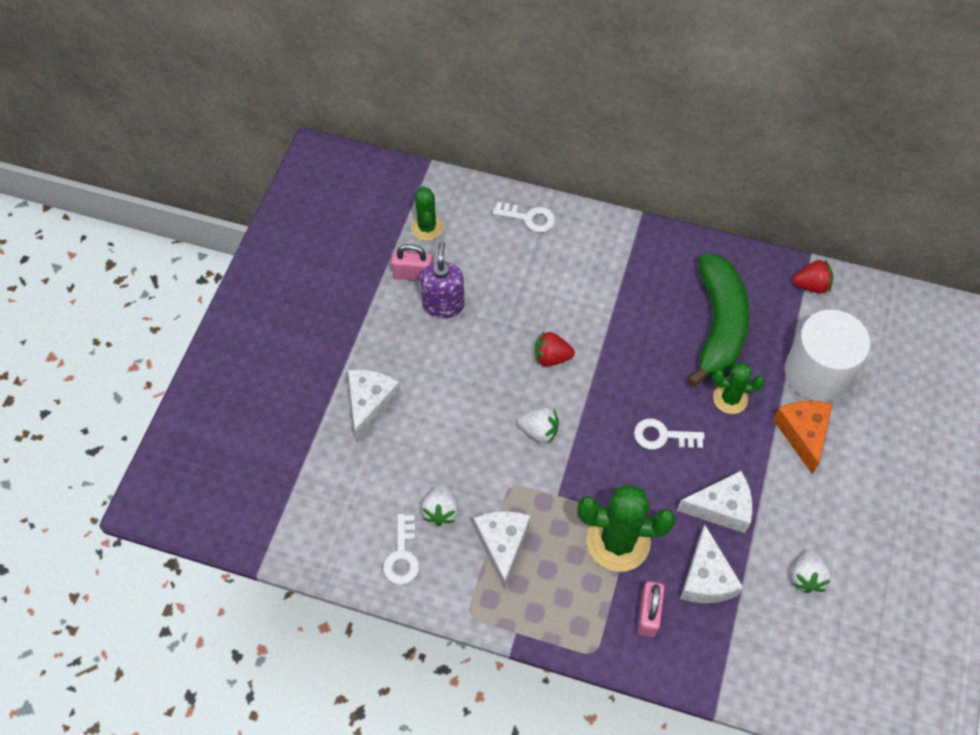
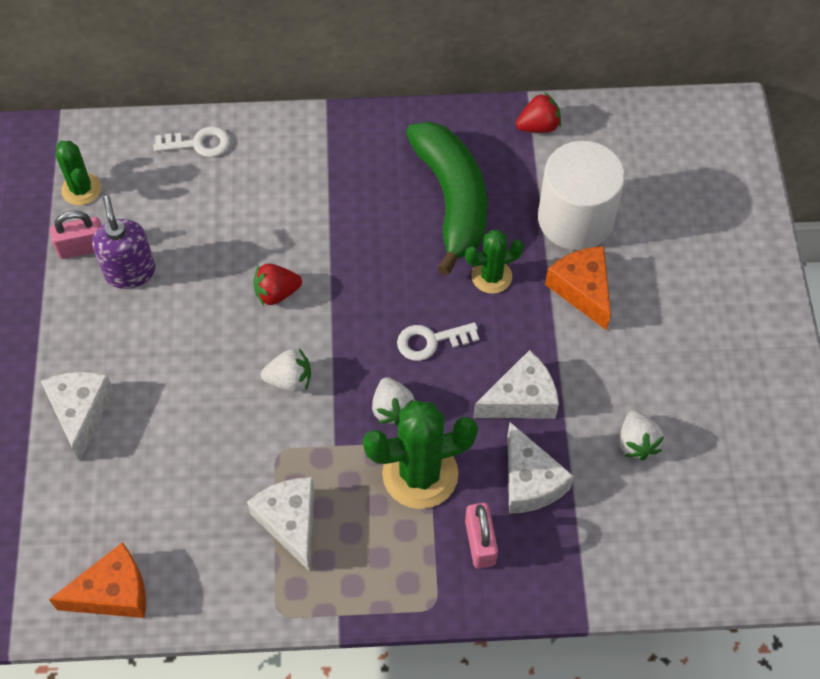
camera: 20 degrees left, 0 degrees up
(349, 553) = (113, 592): none -> orange cheese
(402, 555) = (177, 574): white key -> none
(440, 510) = (205, 507): white strawberry -> white strawberry (392, 409)

